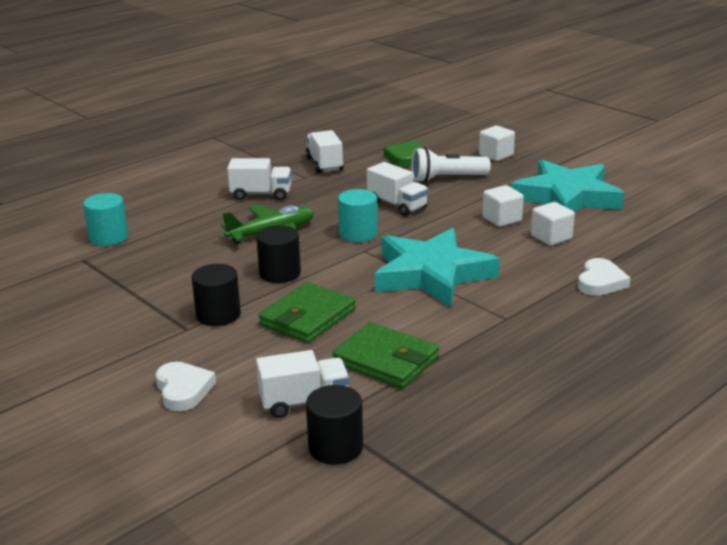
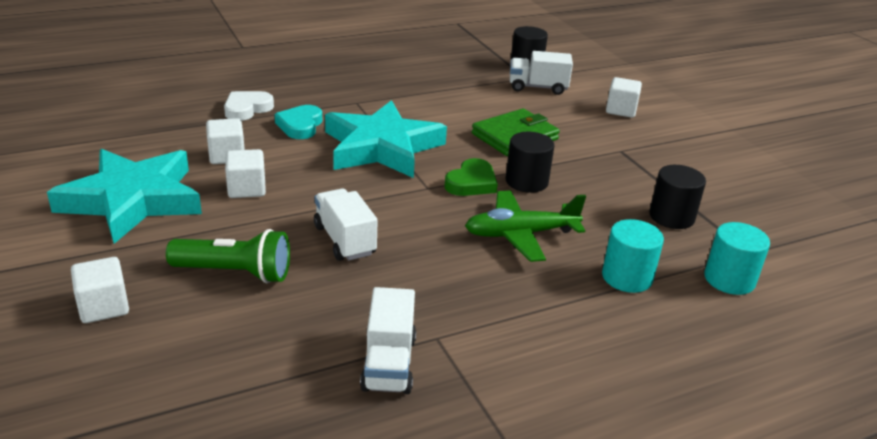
camera: 165 degrees left, 5 degrees up
(183, 390) = (621, 110): white heart -> white cube
(218, 315) = (592, 155): black cylinder -> black cylinder (671, 217)
(261, 194) = (517, 312): white truck -> none
(358, 234) = (421, 209): turquoise cylinder -> turquoise cylinder (627, 277)
(385, 360) = (469, 97): green wallet -> none
(404, 157) = (246, 345): green heart -> green heart (471, 183)
(446, 179) = (235, 273): white flashlight -> green flashlight
(528, 277) = (300, 125): none -> turquoise heart

